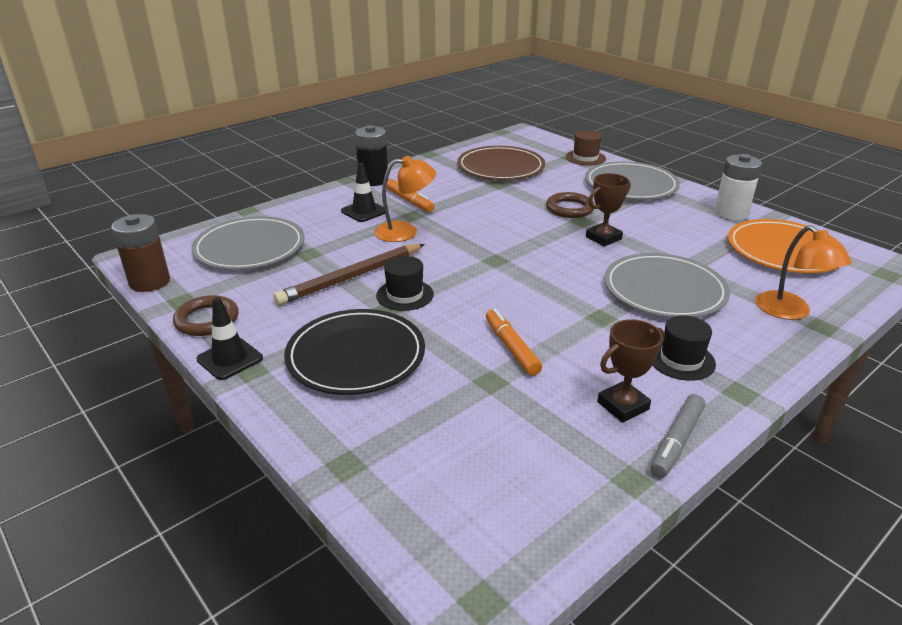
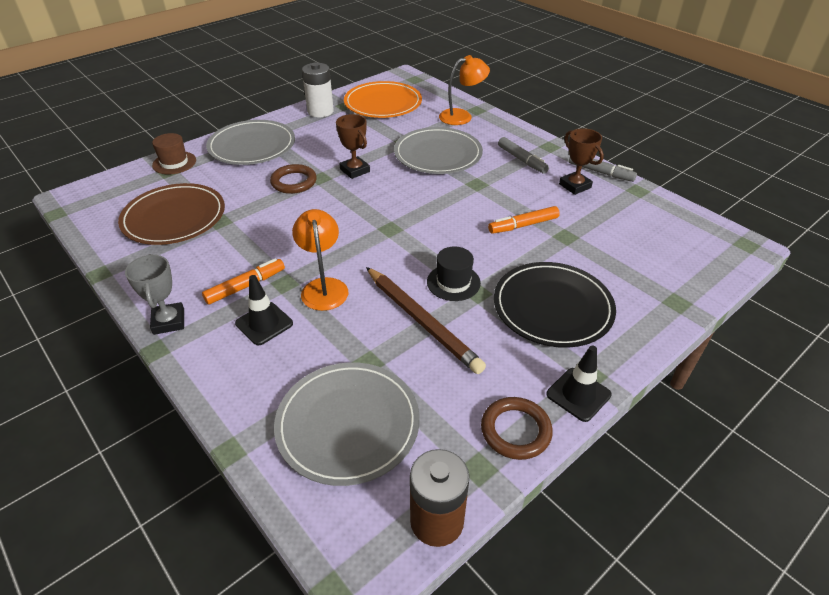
camera: 90 degrees left, 10 degrees up
(373, 180) = (169, 321): black battery -> grey trophy
(681, 360) = (522, 160): black hat -> grey marker

